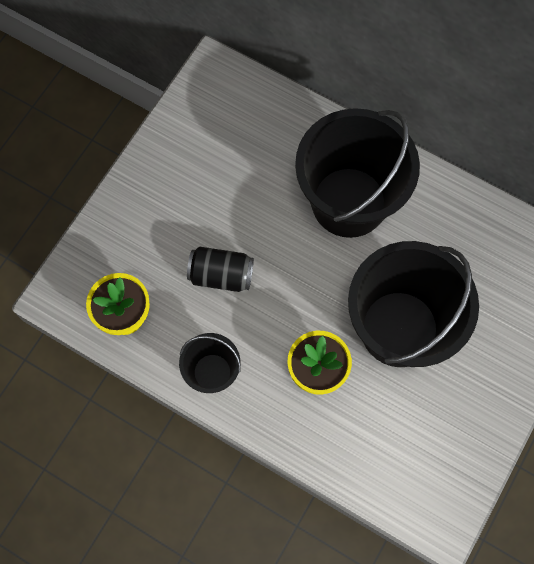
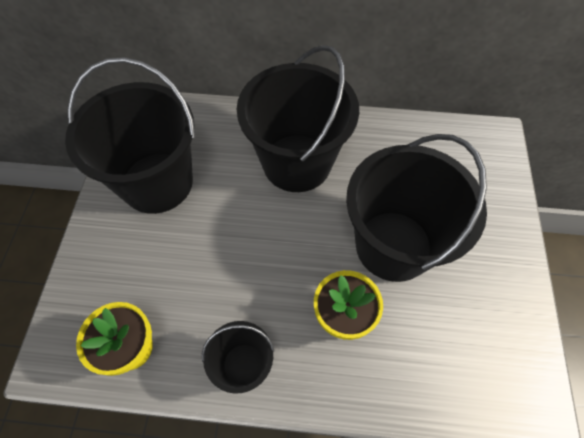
camera: 25 degrees left, 10 degrees down
(203, 165) = (157, 182): none -> black bucket
(221, 275) = (212, 268): black can -> none

